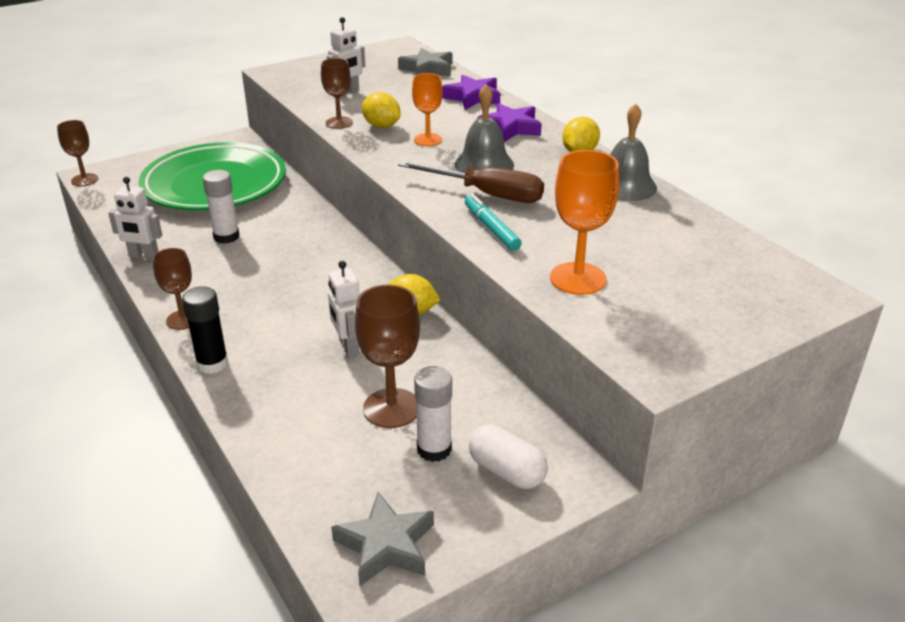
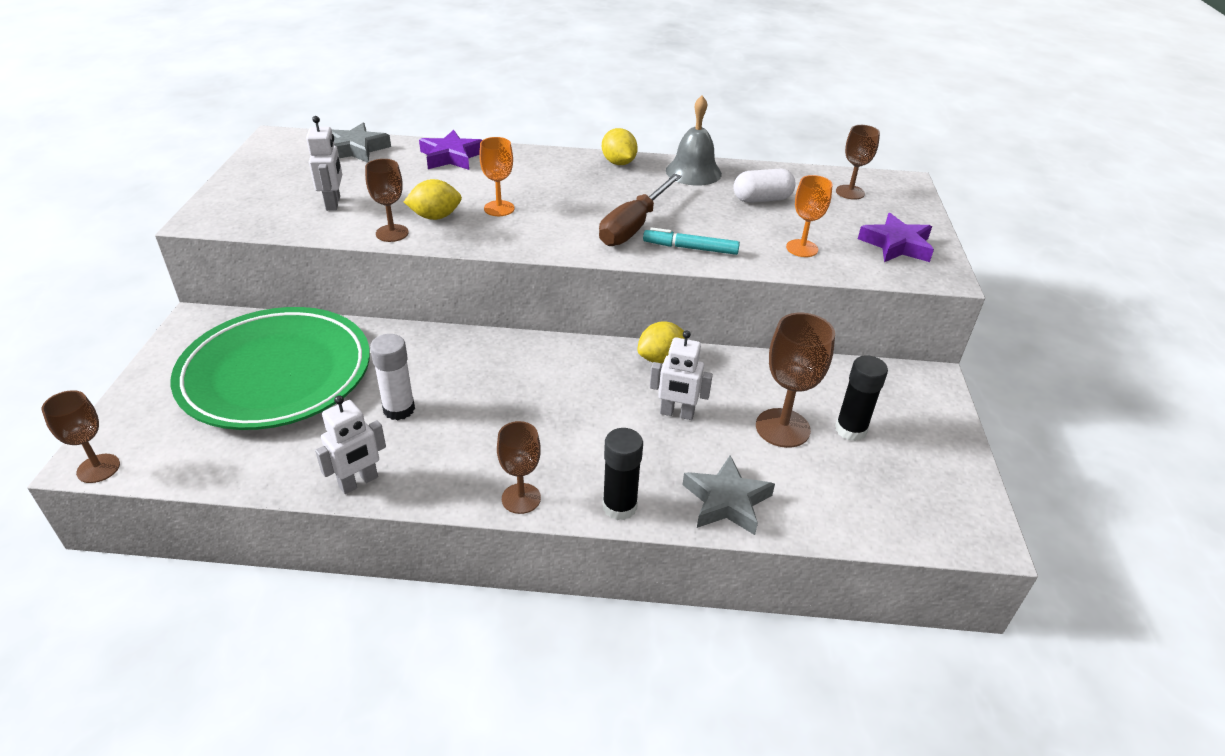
camera: 55 degrees left, 5 degrees up
(386, 545) = (943, 503): grey star -> grey star (726, 501)
(434, 449) = (850, 430): white glue stick -> black glue stick
(484, 164) = (581, 205): grey bell -> none
(487, 194) = (634, 226): brown screwdriver -> brown screwdriver turned 150 degrees clockwise
(506, 471) = (901, 408): white capsule -> white capsule (762, 199)
(510, 128) = (535, 168): purple star -> purple star (896, 245)
(578, 279) = (802, 248): orange goblet -> orange goblet, size x0.65
(737, 271) = (850, 192): none -> brown goblet

